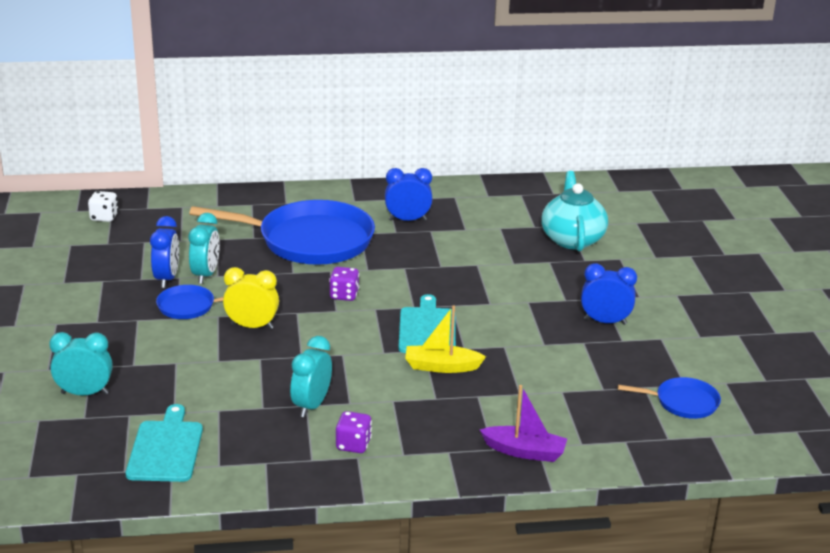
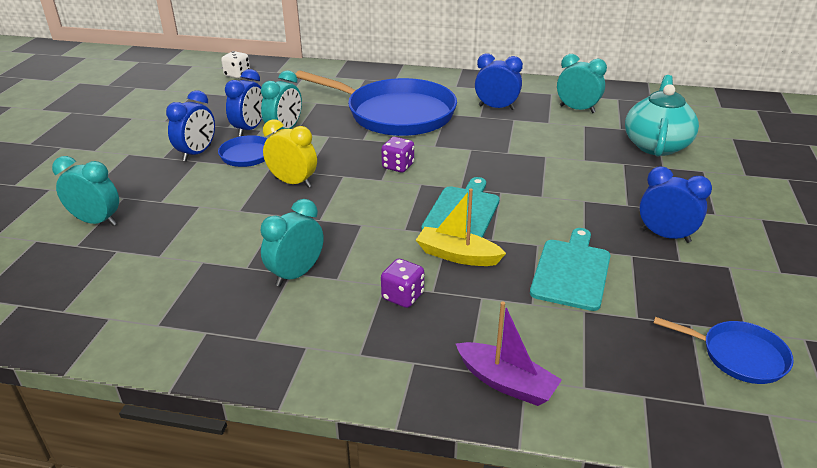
camera: 20 degrees right, 5 degrees up
(131, 312) = (197, 153): none -> blue clock
(166, 448) = (121, 294): turquoise cutting board -> turquoise cutting board (571, 271)
(353, 445) = (311, 330): purple dice -> purple dice (403, 296)
(486, 211) = (577, 109): none -> turquoise clock

